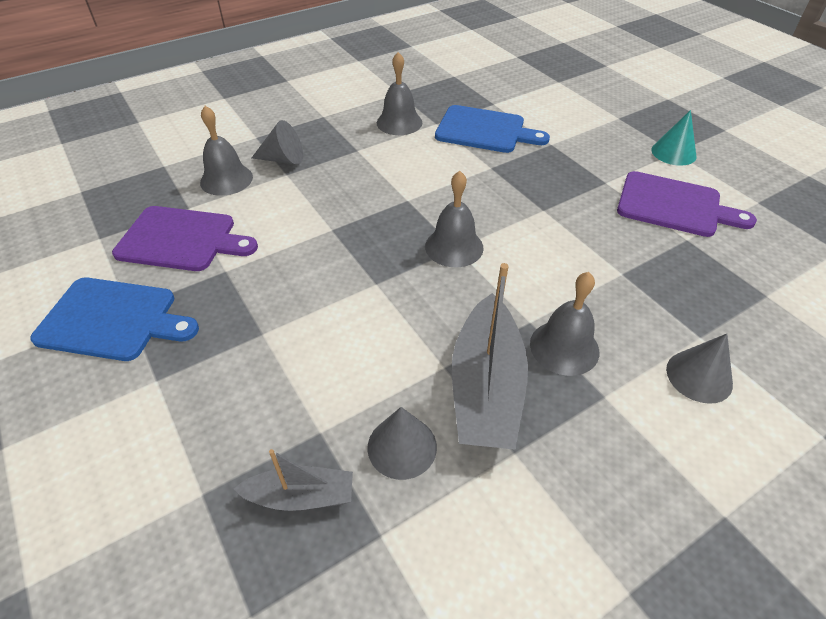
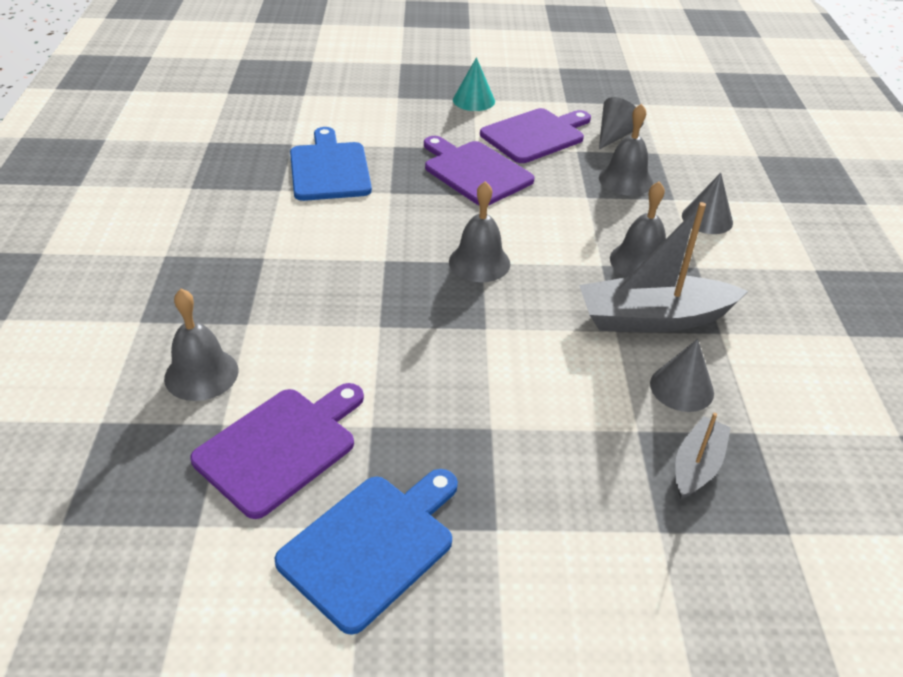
camera: 60 degrees left, 5 degrees down
(283, 159) = (215, 316): grey cone -> grey cone (615, 136)
(399, 122) = (249, 210): grey bell -> grey bell (625, 180)
(484, 130) = (329, 169): blue cutting board -> blue cutting board turned 60 degrees counterclockwise
(486, 388) = (653, 318): grey boat -> grey boat turned 135 degrees clockwise
(572, 195) = (475, 171): none -> purple cutting board

